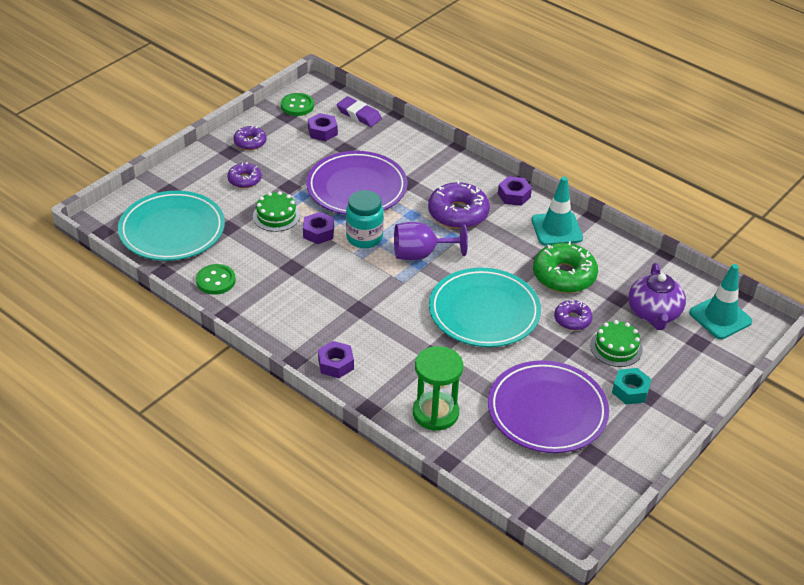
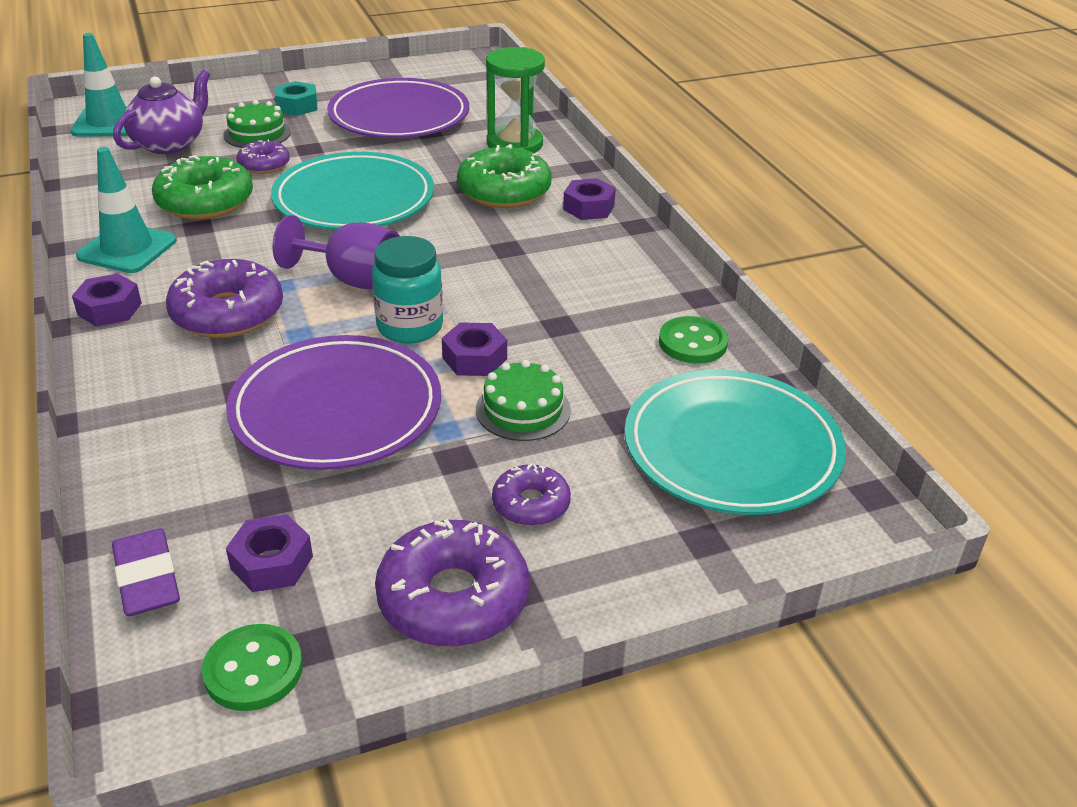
camera: 150 degrees left, 5 degrees down
(250, 142) = (453, 598): purple donut -> purple donut, size x1.76
(401, 358) = (504, 191): none -> green donut

